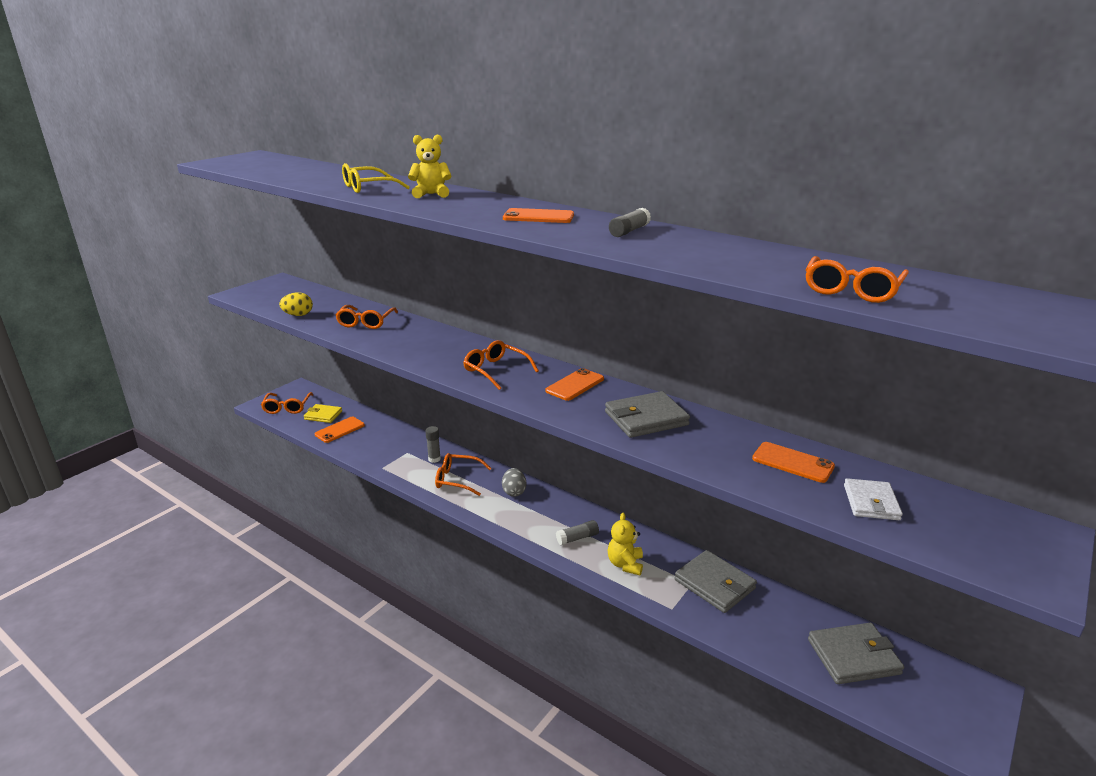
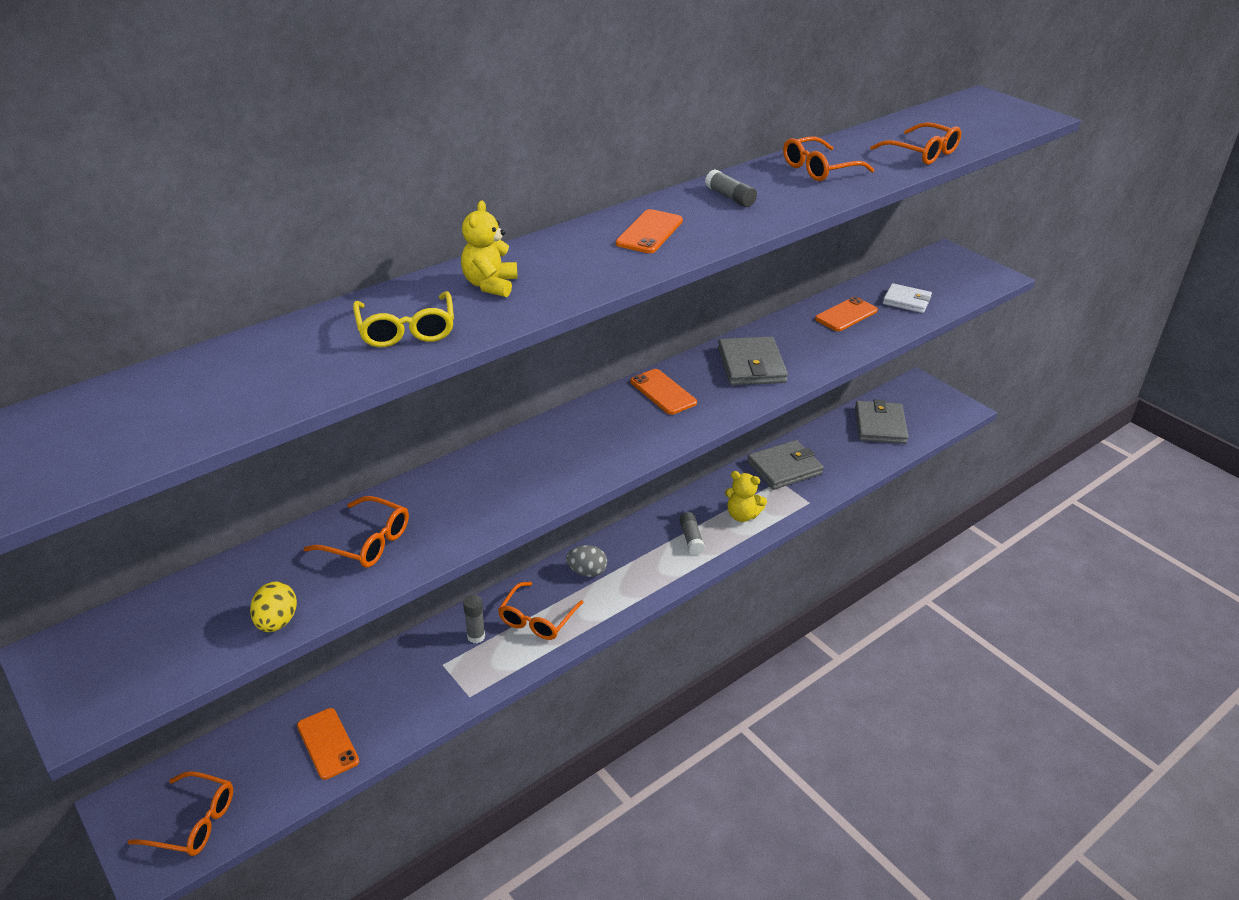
camera: 75 degrees left, 10 degrees up
(323, 415) = (261, 766): yellow wallet -> none
(495, 370) = (600, 440): orange glasses -> orange glasses (819, 169)

